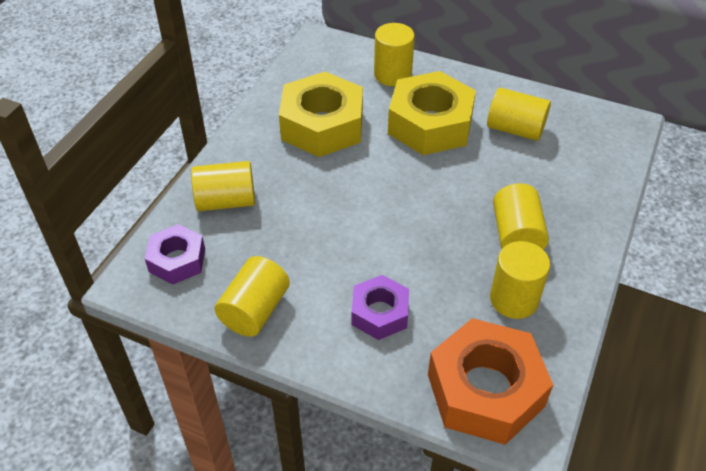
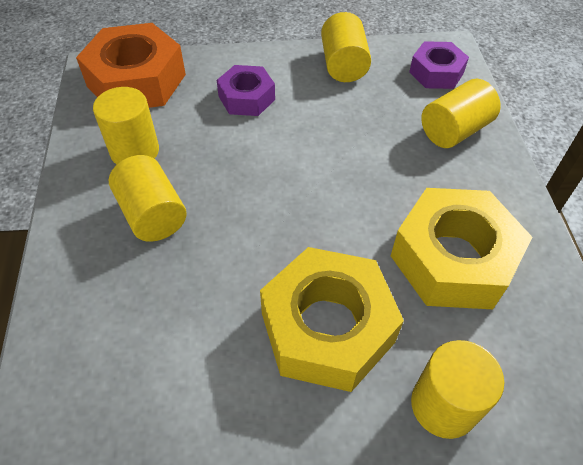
camera: 150 degrees right, 5 degrees up
(515, 129) = (207, 378): yellow cylinder -> none

